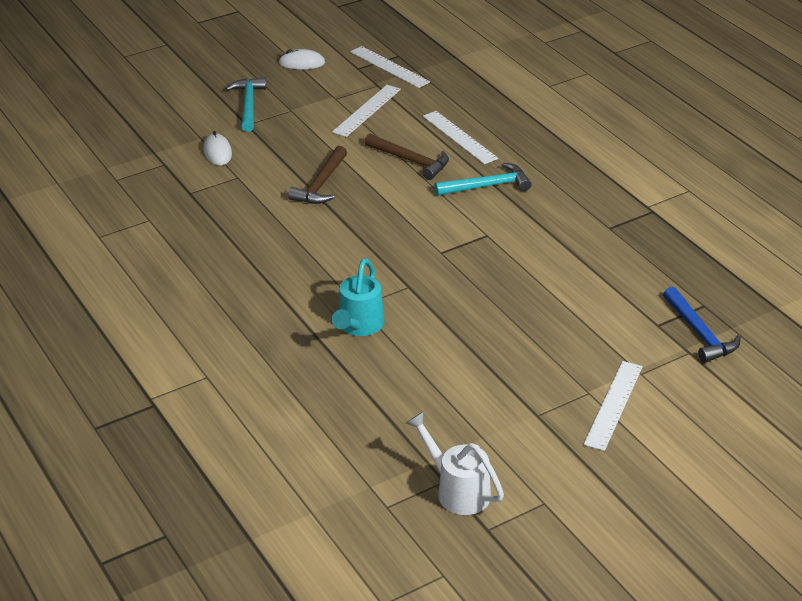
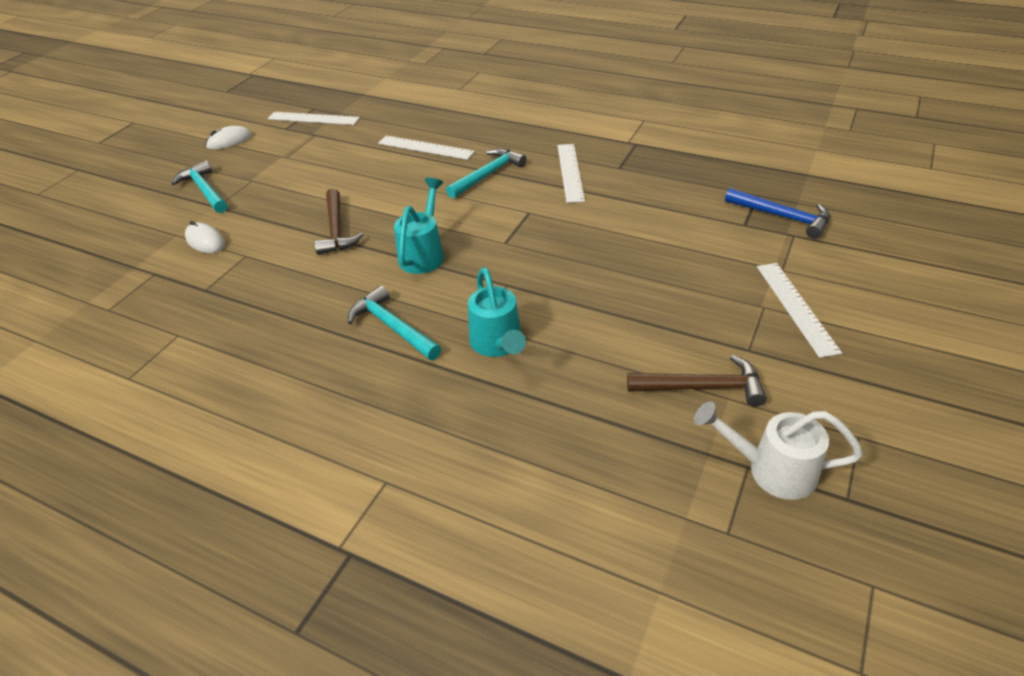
camera: 30 degrees left, 5 degrees up
(296, 279) = (392, 326): none -> turquoise hammer
(366, 110) = (323, 156): white ruler -> white ruler (570, 172)
(369, 234) = (423, 254): none -> turquoise watering can
(411, 161) = (402, 180): brown hammer -> brown hammer (703, 387)

